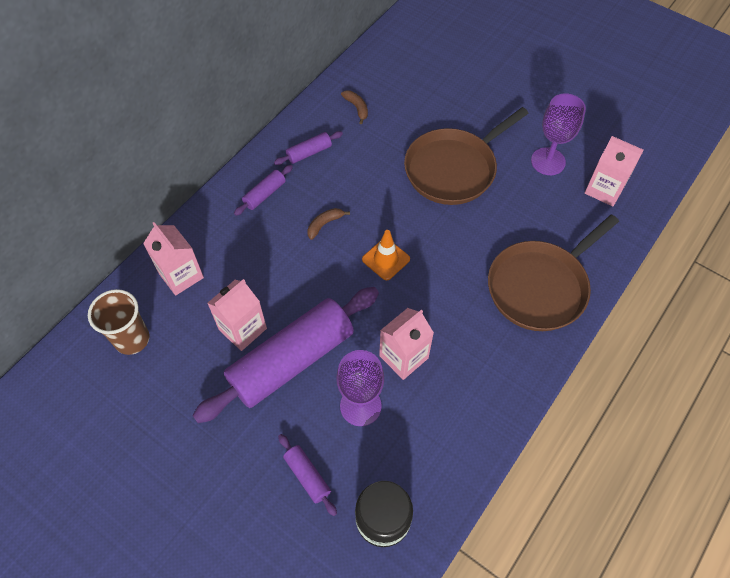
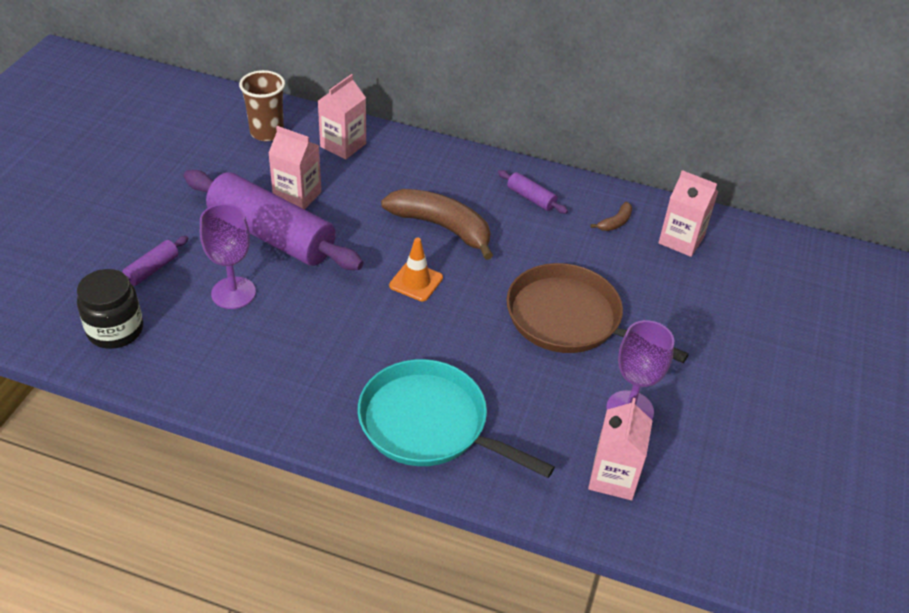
camera: 70 degrees right, 15 degrees down
(265, 194) = (461, 178): purple rolling pin -> none
(324, 224) = (442, 227): brown banana -> brown banana, size x2.32
(403, 357) = (298, 316): pink carton -> pink carton (681, 240)
(540, 287) = (429, 424): brown pan -> turquoise pan

